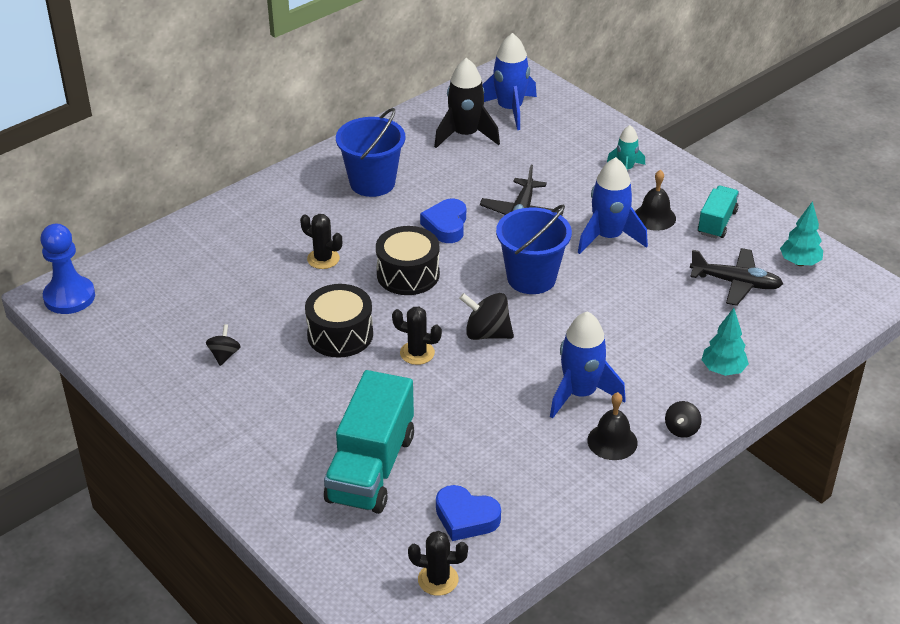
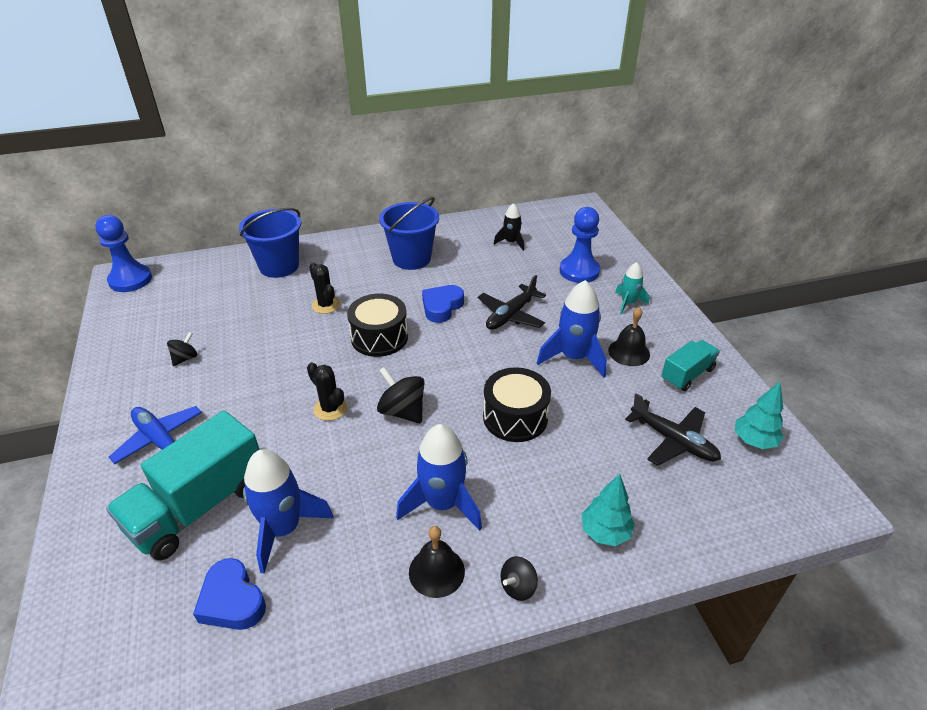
camera: 25 degrees right, 0 degrees up
(279, 432) = (160, 441): none -> blue plane
(340, 334) = (284, 371): black drum -> black drum (515, 417)
(438, 579) = (146, 665): black cactus -> none
(465, 135) = (511, 242): black rocket -> black rocket, size x0.58
(509, 109) = (560, 233): blue rocket -> blue rocket (284, 529)
(531, 278) = (479, 373): blue bucket -> blue bucket (279, 266)
(557, 148) = (579, 271): none -> blue pawn

